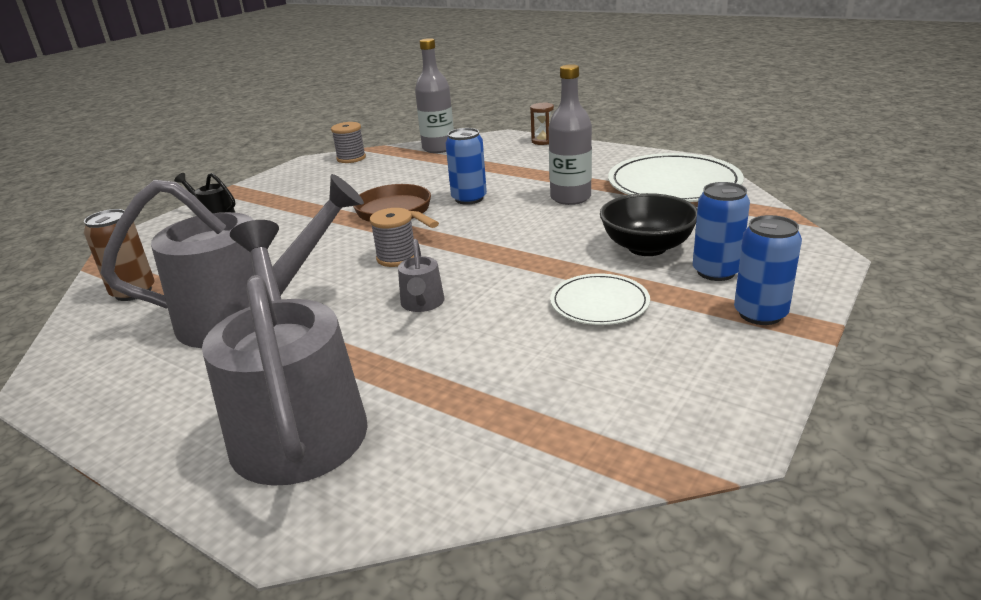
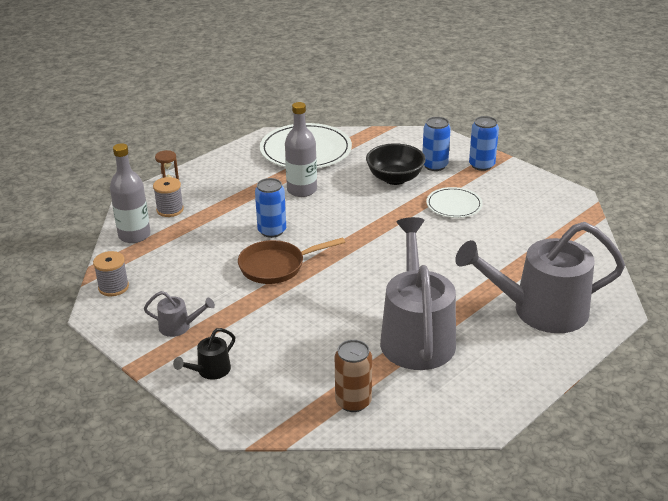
camera: 80 degrees left, 5 degrees up
(396, 258) = (359, 270): grey spool -> grey spool (170, 210)
(422, 304) = (431, 263): grey watering can -> grey watering can (179, 326)

